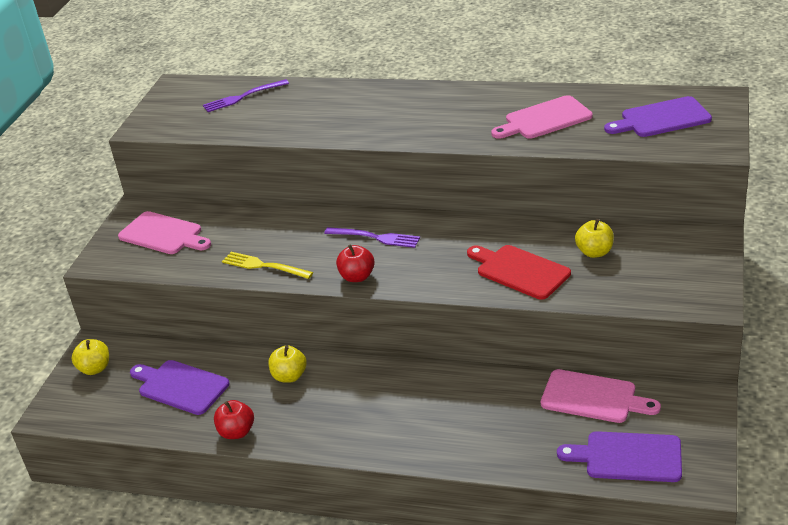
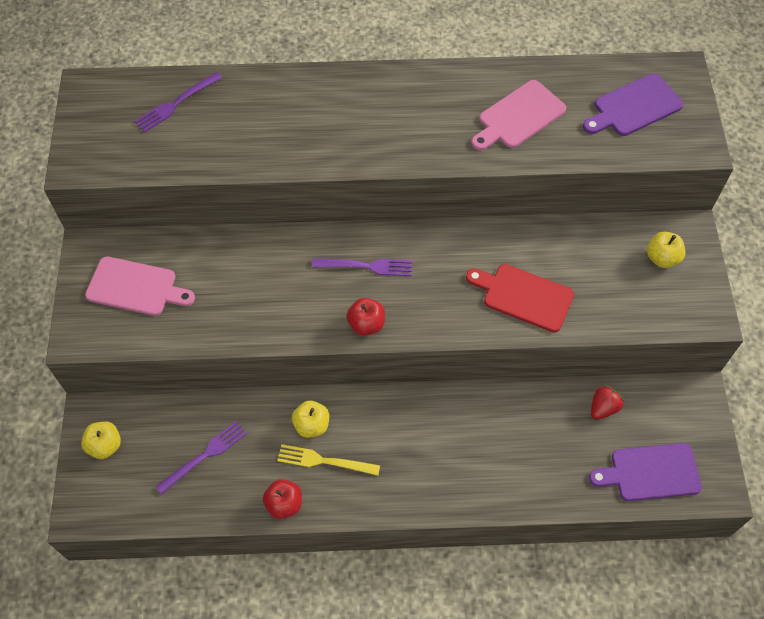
camera: 20 degrees left, 25 degrees up
(180, 386) = (205, 455): purple cutting board -> purple fork
(263, 266) = (263, 321): yellow fork -> yellow fork (323, 461)
(593, 397) = (603, 407): pink cutting board -> red strawberry
(594, 252) = (587, 262): yellow apple -> yellow apple (662, 258)

